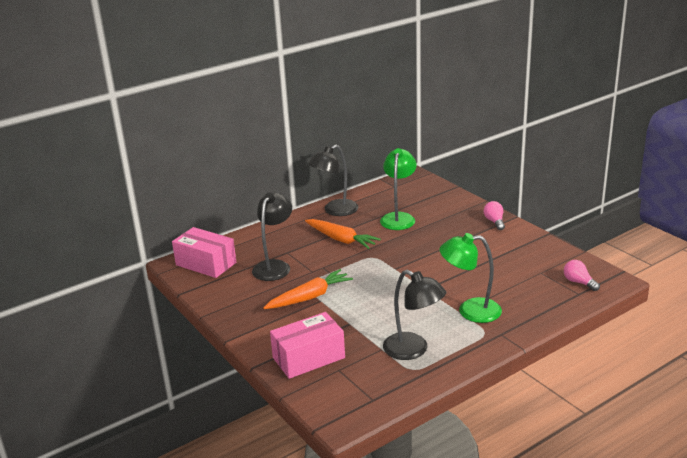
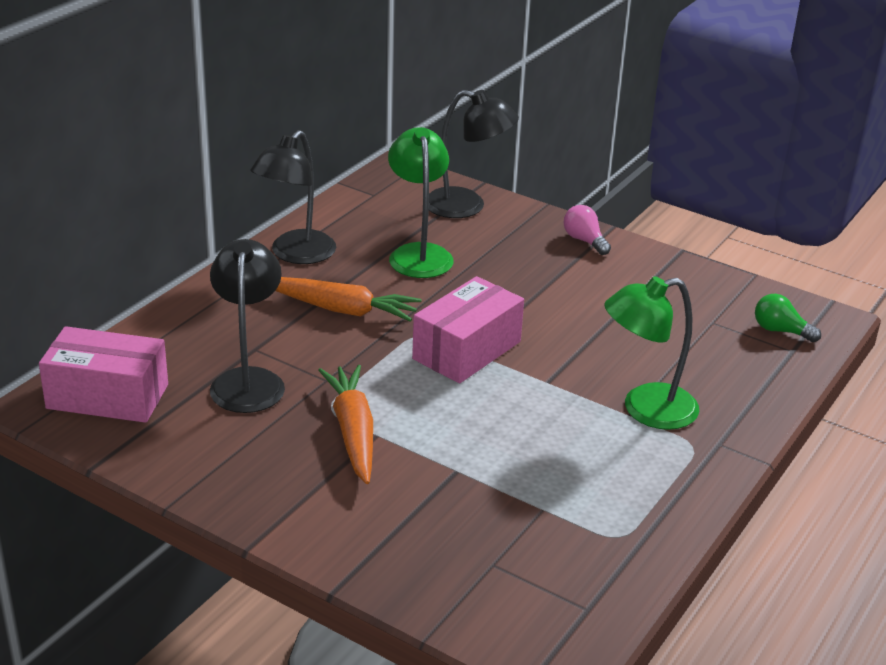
camera: 25 degrees left, 5 degrees up
(308, 358) = (425, 552): pink box -> pink box (467, 350)
(309, 297) = (353, 432): orange carrot -> orange carrot turned 45 degrees counterclockwise
(413, 350) = (598, 501): black lamp -> black lamp (467, 206)
(579, 282) = (780, 331): pink light bulb -> green light bulb

